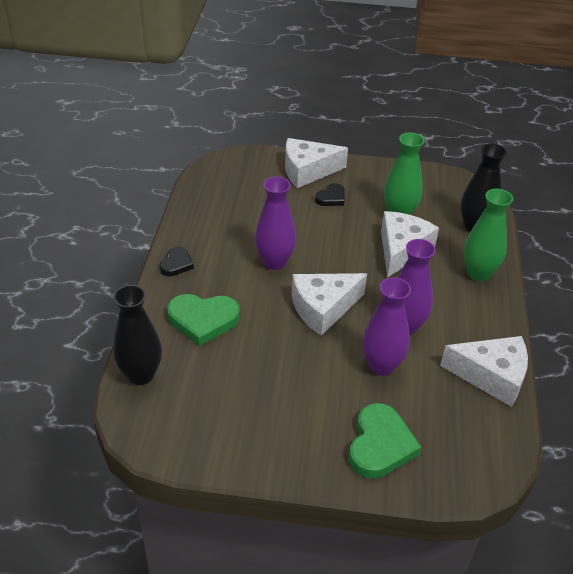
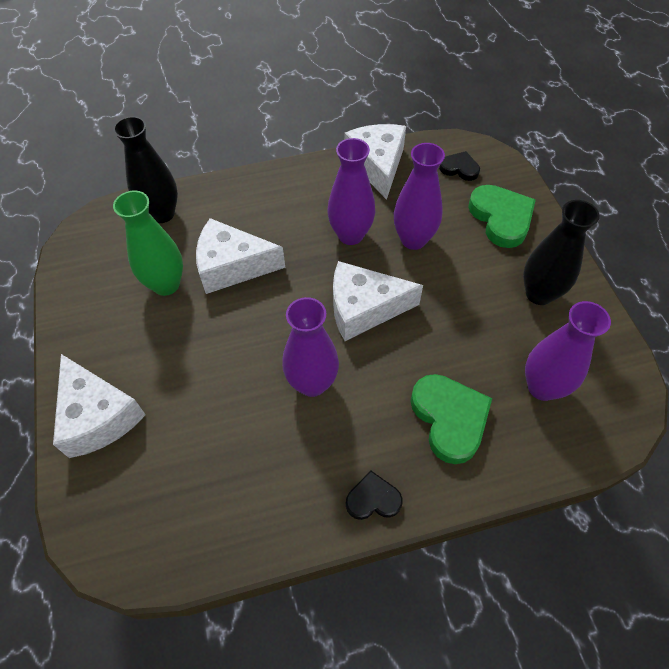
camera: 110 degrees left, 15 degrees up
(141, 375) = (565, 444): black vase -> black vase (539, 294)
(191, 384) = (542, 387): none -> purple vase
(323, 308) = (364, 308): white cheese -> white cheese turned 135 degrees clockwise
(331, 198) = (154, 365): black heart -> black heart (459, 168)
(380, 445) = (501, 218): green heart -> green heart turned 75 degrees clockwise
(478, 273) = (242, 197): green vase -> none

